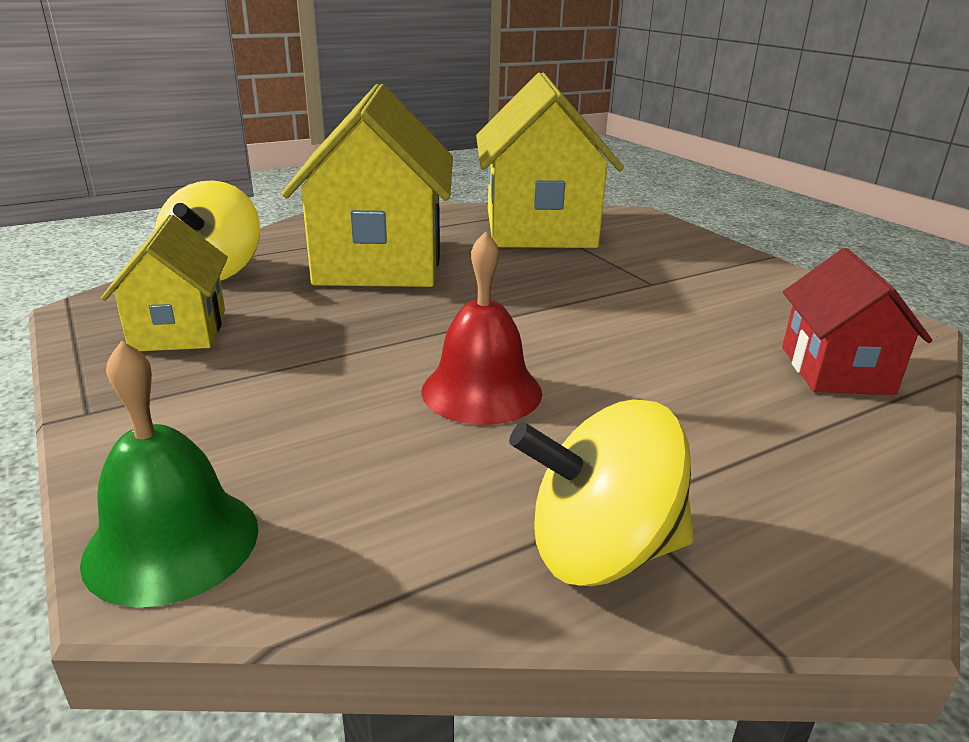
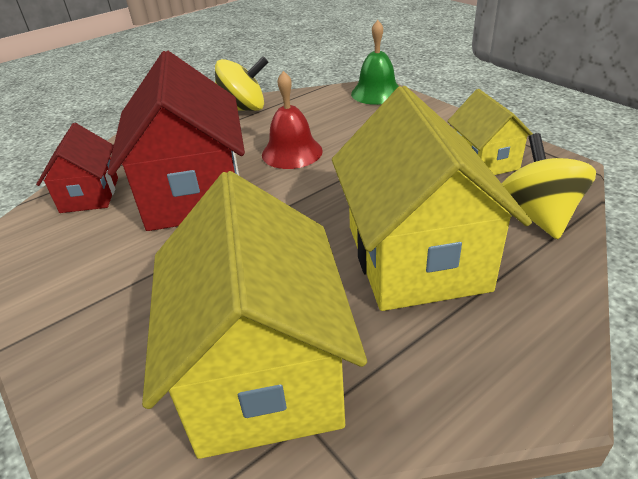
camera: 175 degrees right, 10 degrees up
(650, 348) = (194, 193): none -> red house

